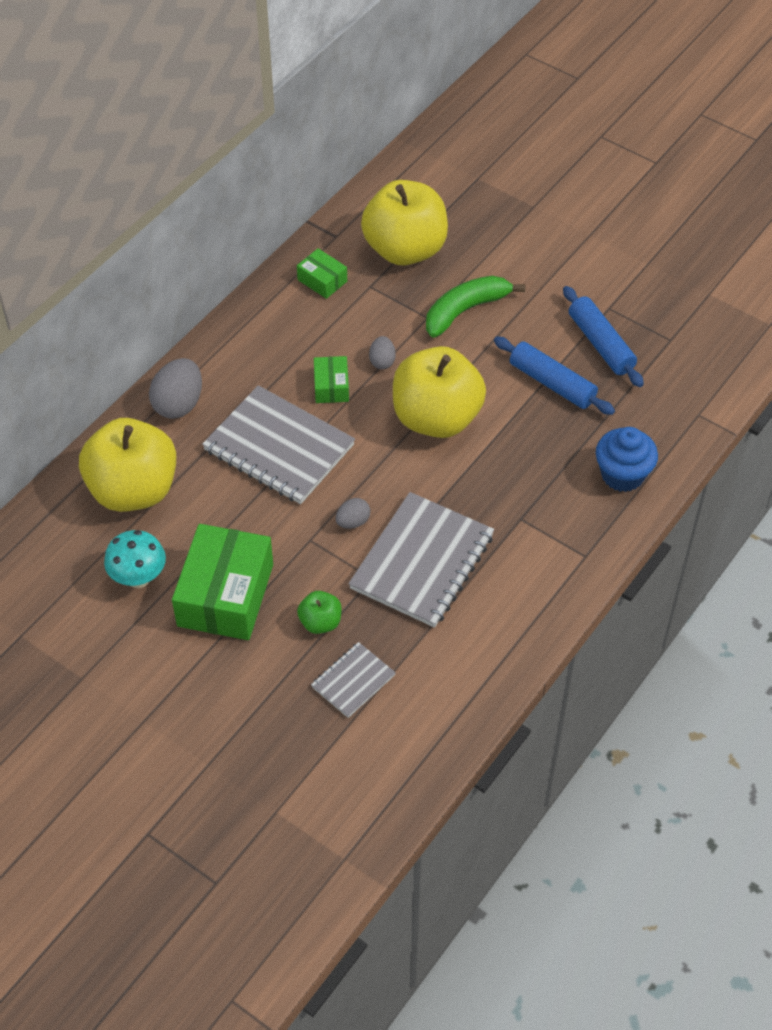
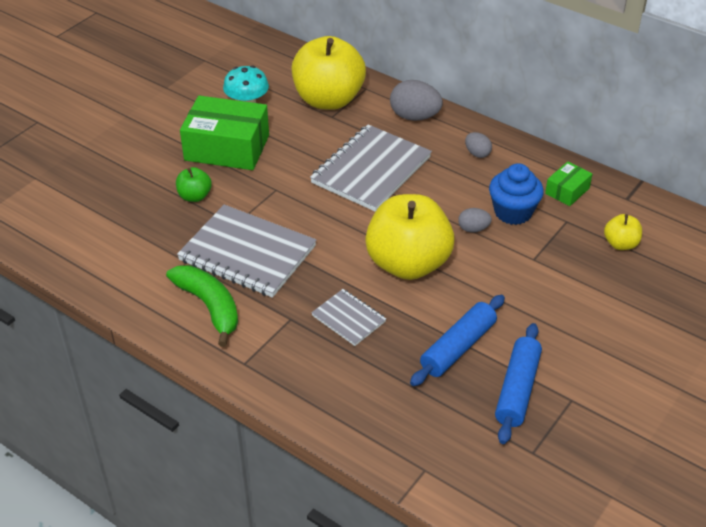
camera: 90 degrees right, 10 degrees down
(331, 386) = (440, 198): green box -> none
(353, 522) = (292, 213): grey egg -> grey egg (477, 153)
(353, 681) = (137, 214): grey notebook -> grey notebook (348, 319)
(405, 249) = (620, 244): yellow apple -> yellow apple, size x0.44
(465, 310) = (547, 285): green banana -> green banana (209, 306)
(600, 344) = (517, 389): blue rolling pin -> blue rolling pin turned 45 degrees counterclockwise
(622, 475) = (341, 397): blue cupcake -> blue cupcake (513, 212)

